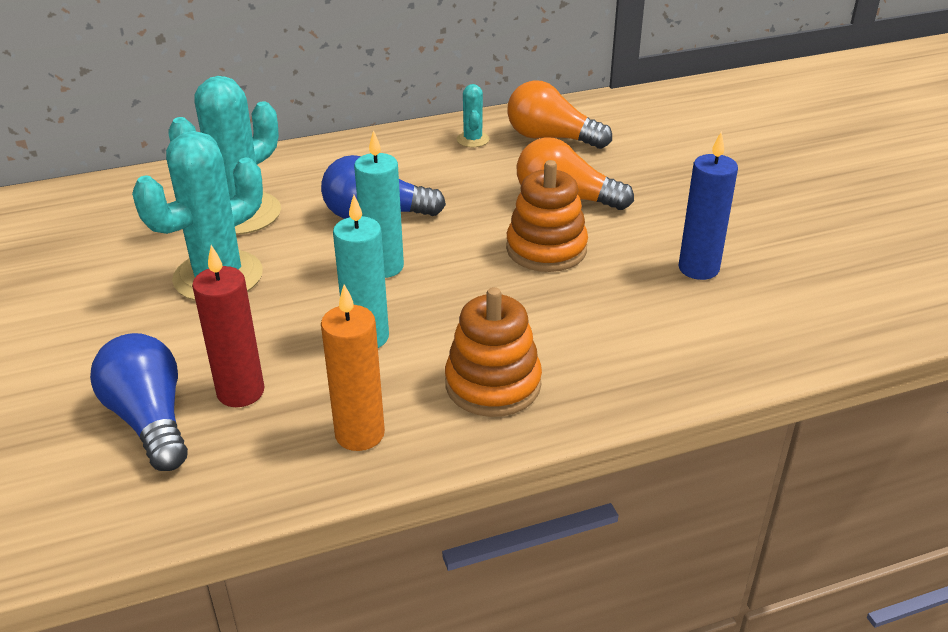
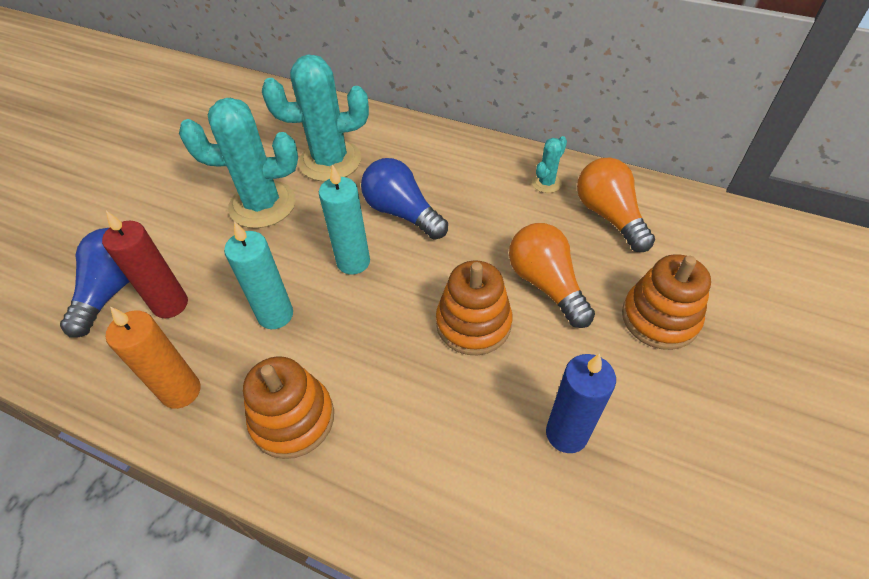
camera: 45 degrees right, 15 degrees up
(668, 177) = (659, 318): none -> orange stacking toy

